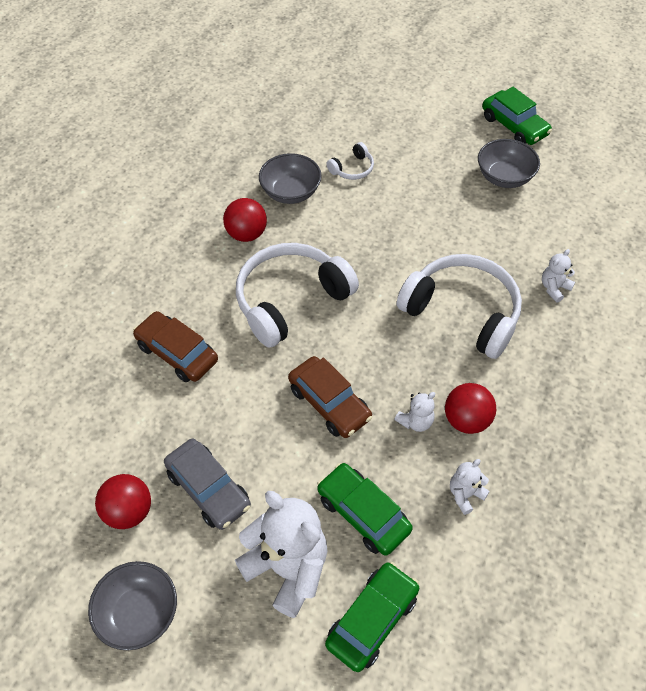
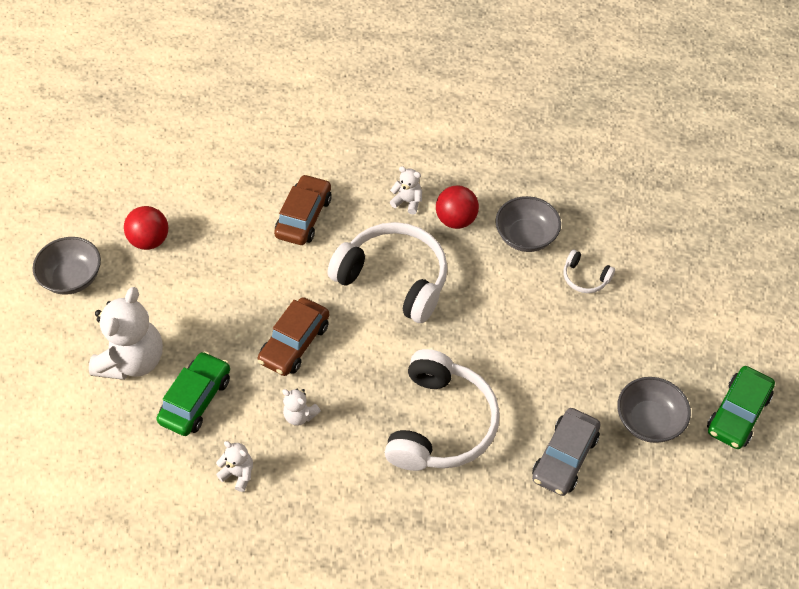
camera: 70 degrees right, 0 degrees up
(208, 489) = (184, 284): grey car -> grey car (565, 457)
(372, 620) = (105, 432): green car -> none
(466, 420) = (316, 457): red ball -> none
(554, 288) = (510, 503): white teddy bear -> white teddy bear (407, 202)

